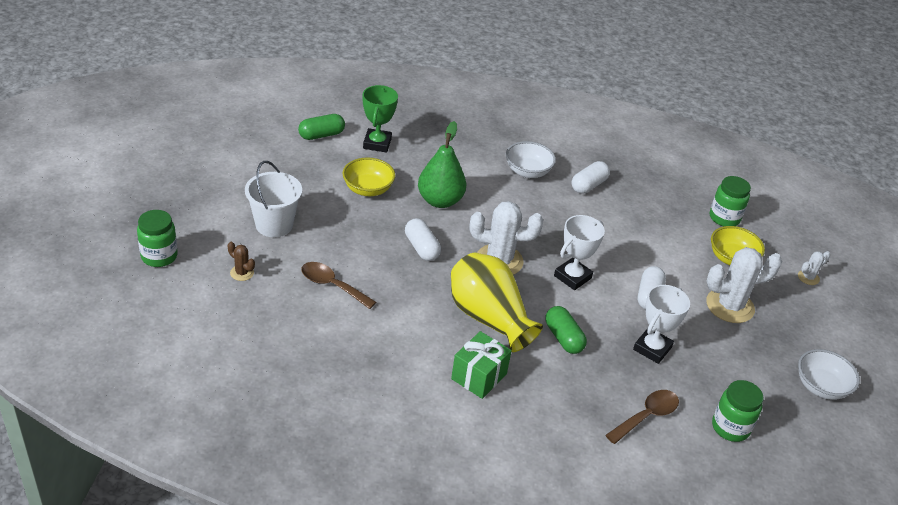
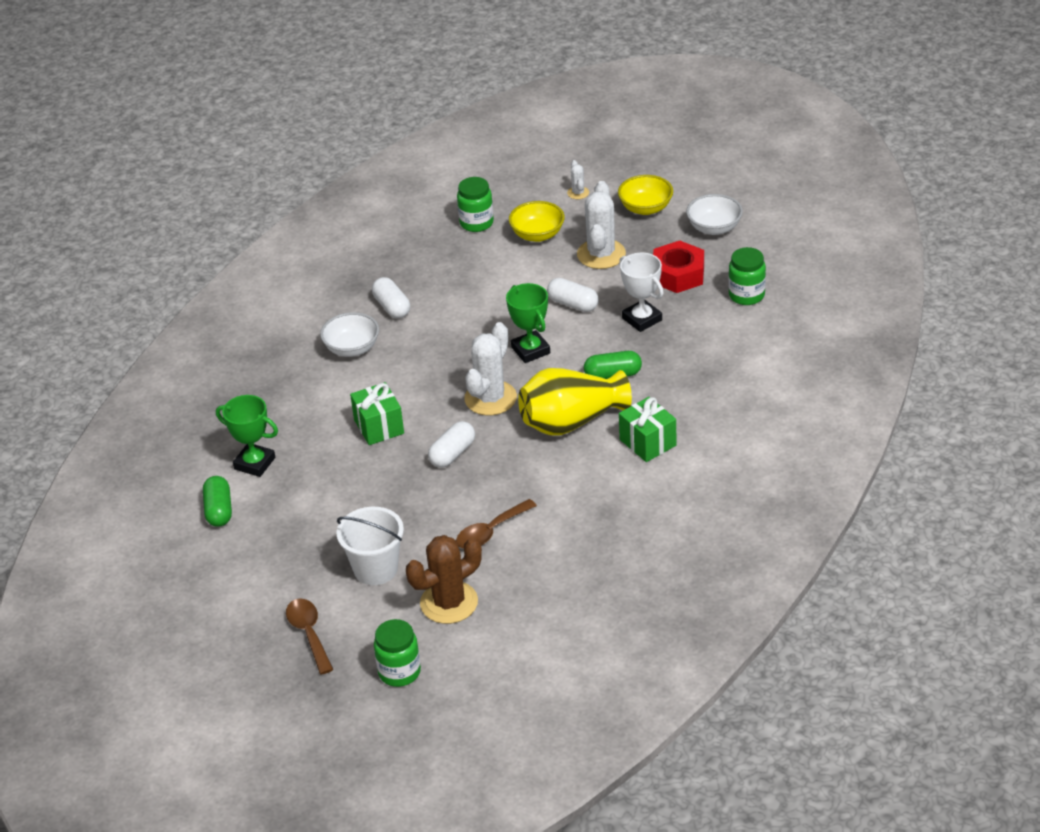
camera: 65 degrees left, 0 degrees up
(242, 273) = (449, 603): brown cactus -> brown cactus, size x2.13
(368, 189) = (338, 483): yellow bowl -> yellow bowl (645, 208)
(421, 248) = (452, 454): white capsule -> white capsule turned 45 degrees counterclockwise
(440, 201) = (379, 427): green pear -> green gift
(572, 277) = (530, 350): white trophy -> green trophy
(647, 416) = (722, 343): brown spoon -> brown spoon (309, 633)
(732, 367) = (678, 274): none -> red nut

